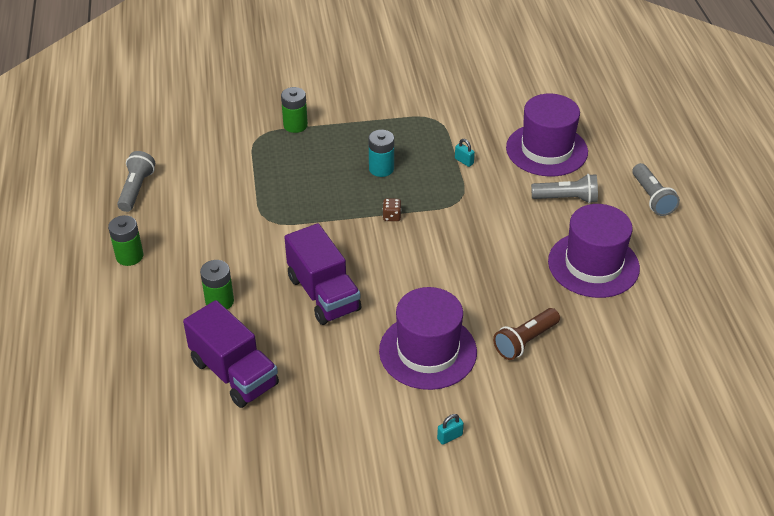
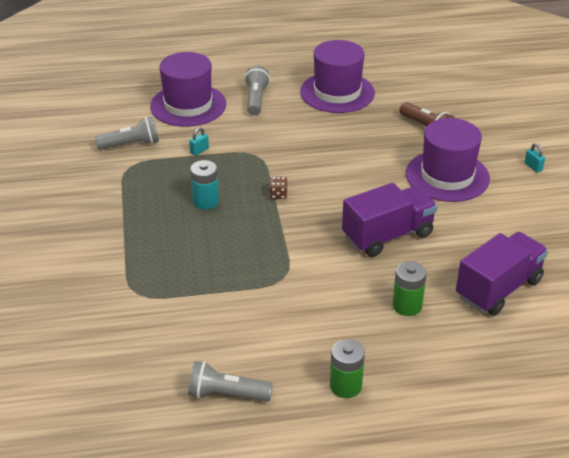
camera: 90 degrees left, 5 degrees down
(295, 125) = (121, 264): green battery -> none
(652, 198) = (256, 60): grey flashlight -> grey flashlight (131, 144)

